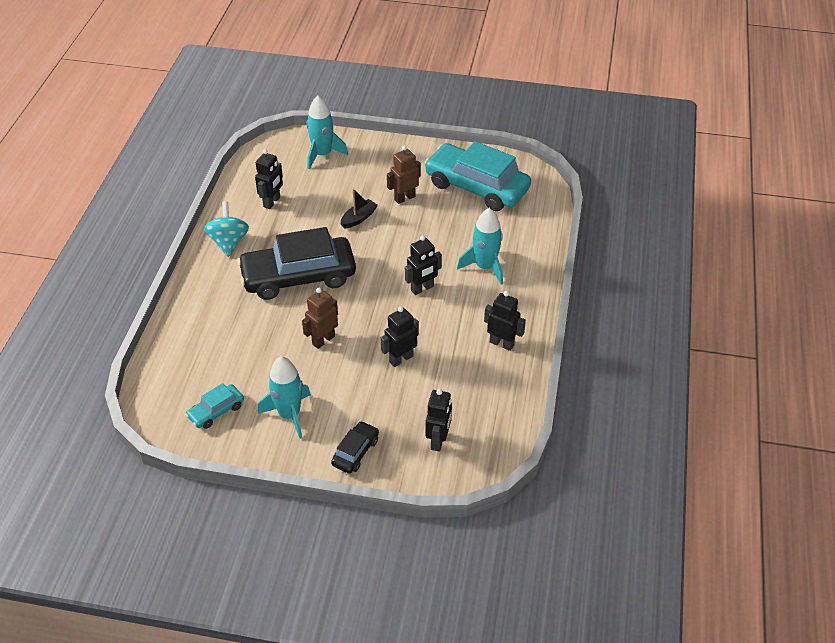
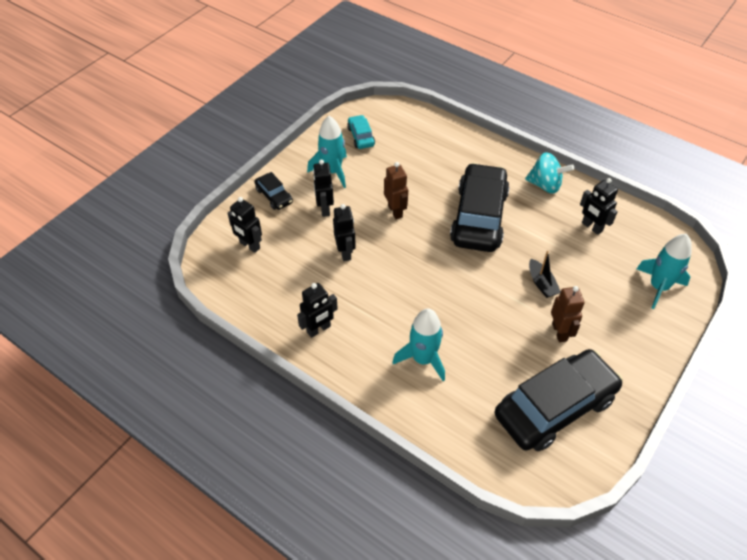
camera: 115 degrees right, 5 degrees up
(422, 288) = (419, 297): black robot -> black robot (324, 209)
(477, 187) = (555, 407): turquoise car -> black car

